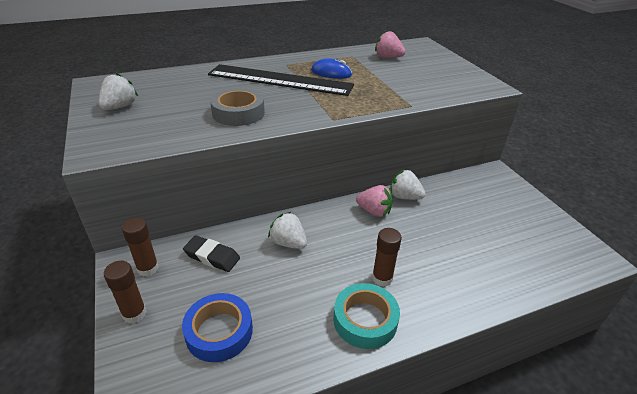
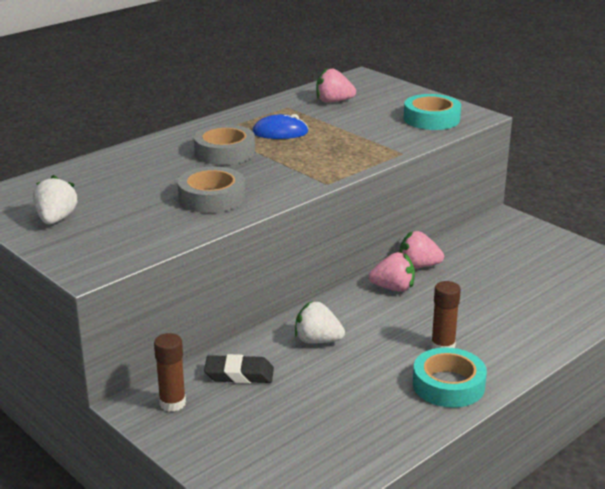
camera: 20 degrees left, 10 degrees down
(134, 313) = (197, 444): brown glue stick -> none
(219, 331) = (305, 433): blue tape -> none
(280, 80) = (225, 152): black ruler -> grey tape
(404, 197) = (418, 266): white strawberry -> pink strawberry
(453, 83) = (431, 119): none -> turquoise tape

